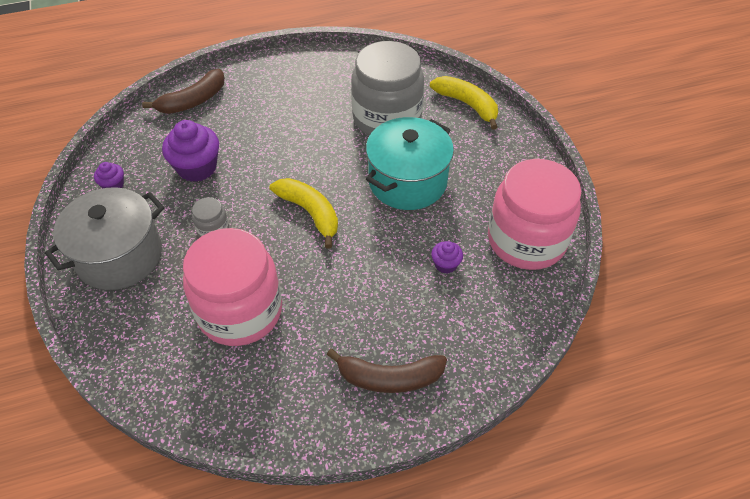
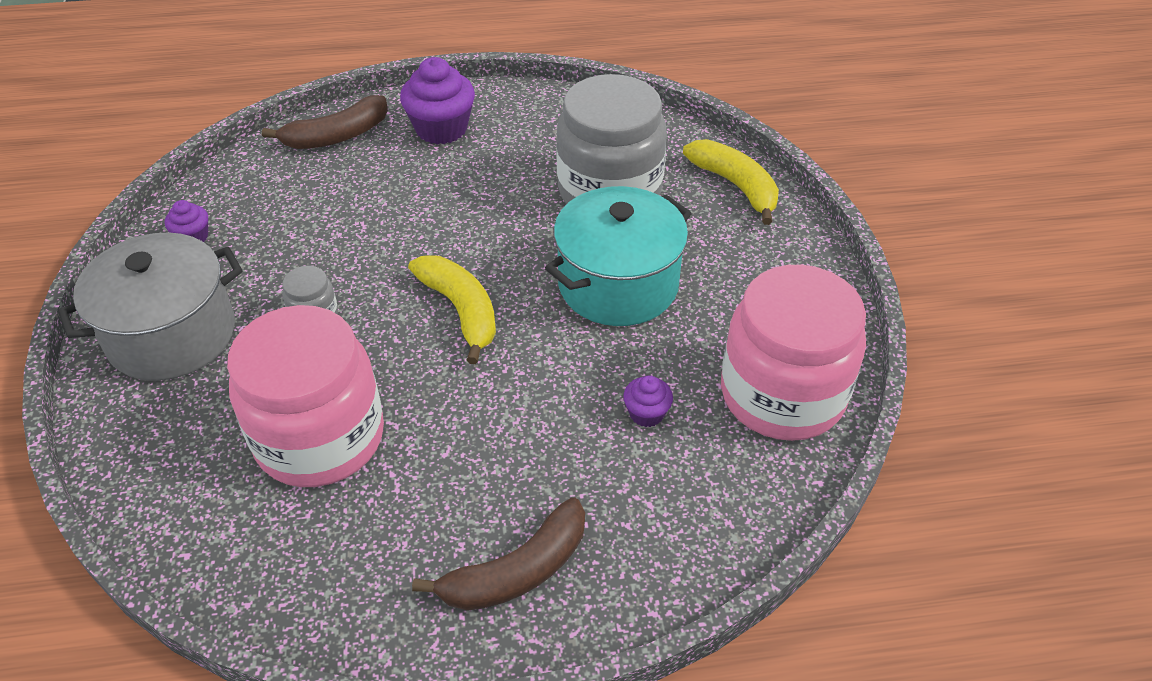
camera: 10 degrees right, 5 degrees down
(197, 168) = (316, 227): purple cupcake -> purple cupcake (441, 129)
(389, 378) = (517, 571): brown banana -> brown banana turned 45 degrees counterclockwise

